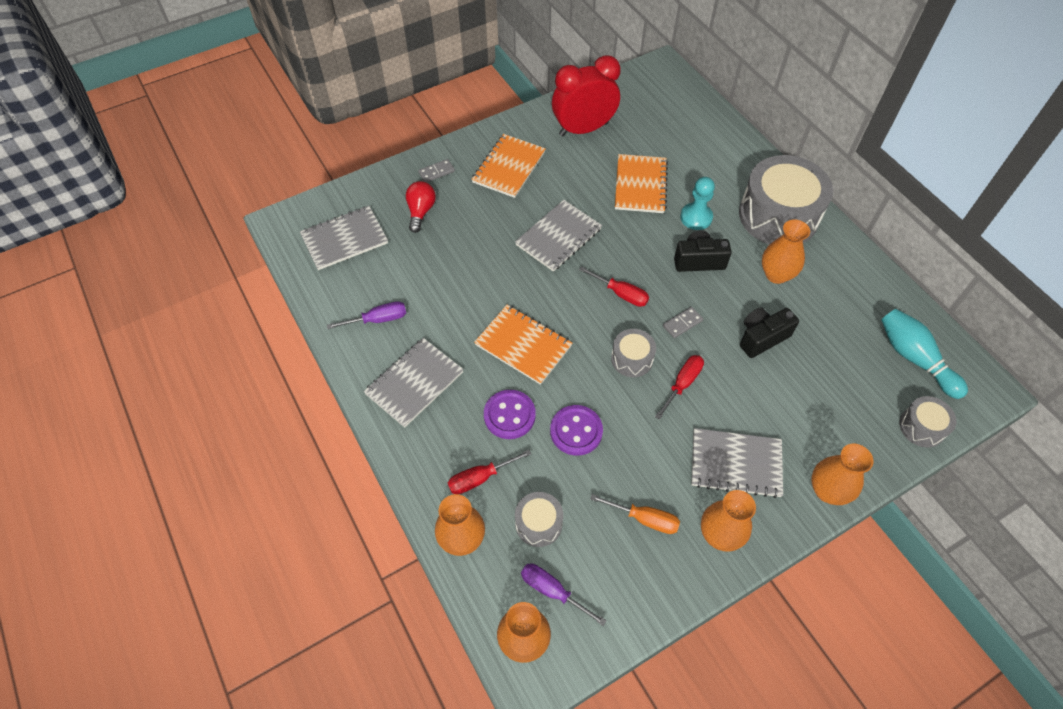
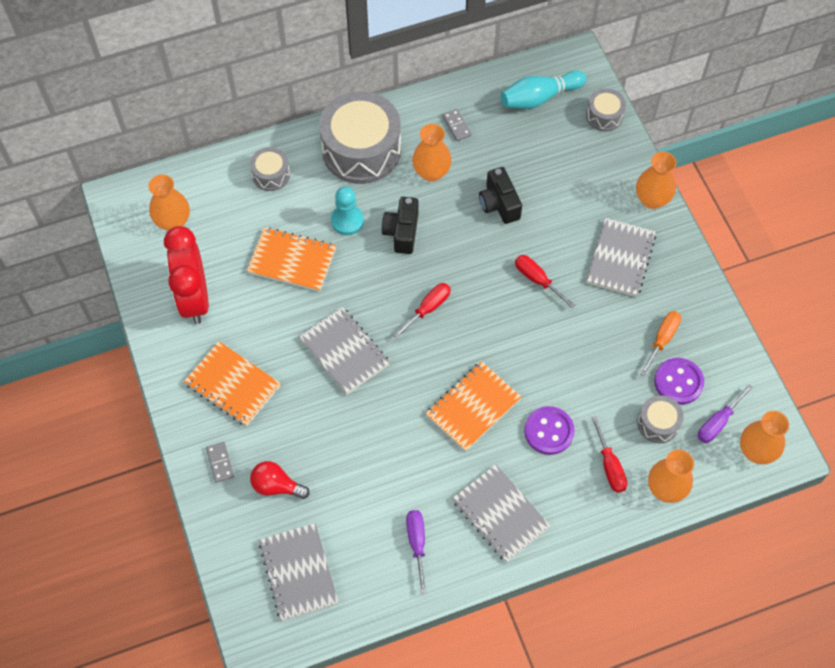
camera: 80 degrees left, 5 degrees up
(576, 431) = (573, 377): purple button -> purple button (678, 382)
(632, 359) = (504, 315): grey drum -> grey drum (271, 175)
(682, 323) = (472, 264): grey domino -> grey domino (456, 126)
(720, 534) = (681, 287): orange vase -> orange vase (173, 222)

